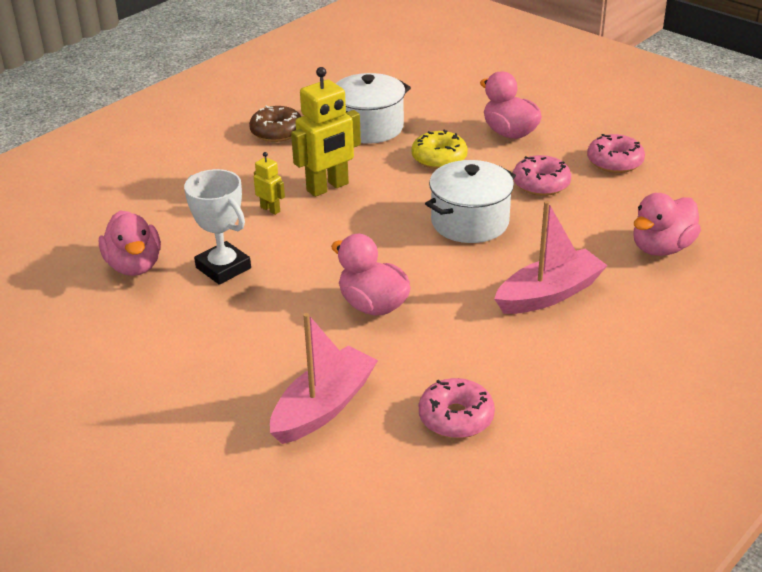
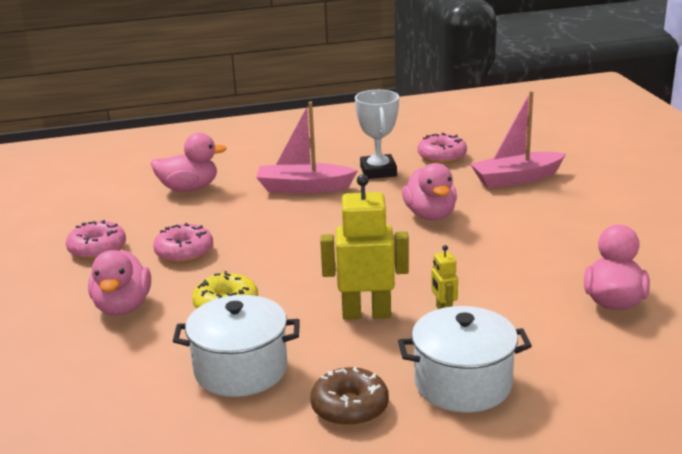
camera: 145 degrees left, 10 degrees down
(223, 268) = (528, 274): white trophy -> white trophy (378, 171)
(470, 222) = (286, 243): white pot -> white pot (463, 383)

